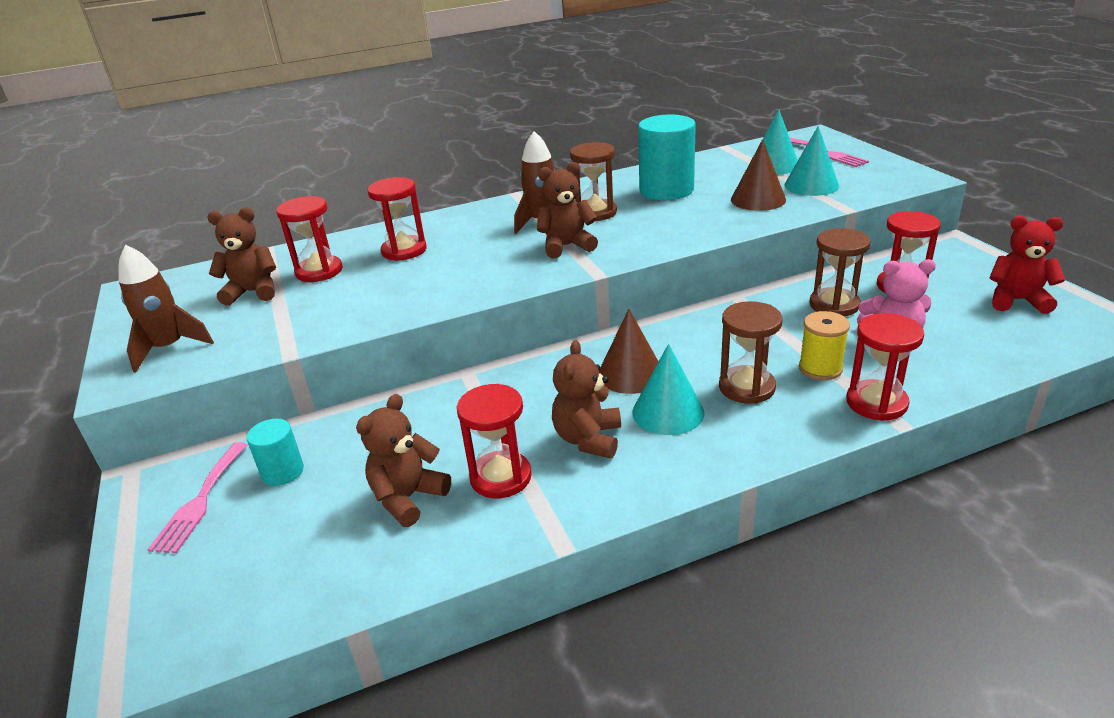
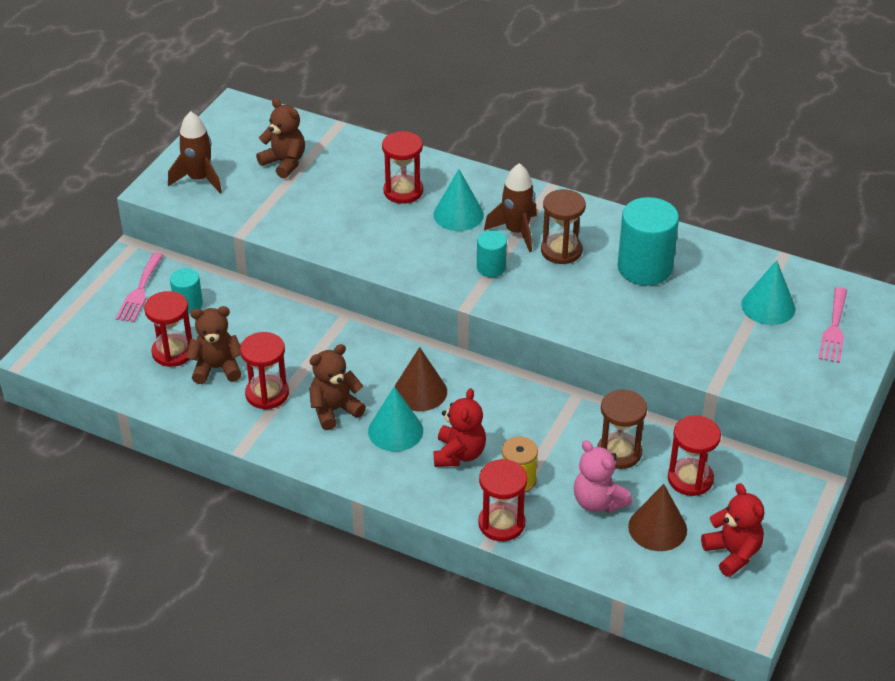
camera: 45 degrees right, 10 degrees up
(200, 501) = (139, 291): pink fork -> pink fork turned 45 degrees counterclockwise
(319, 271) = (336, 172): red hourglass -> red hourglass (173, 352)
(567, 246) = (491, 268): brown teddy bear -> turquoise cylinder
(747, 387) = (459, 454): brown hourglass -> red teddy bear
(758, 199) = (680, 329): brown cone -> brown cone (657, 528)
(811, 185) = (745, 348): turquoise cone -> turquoise cone (458, 214)

